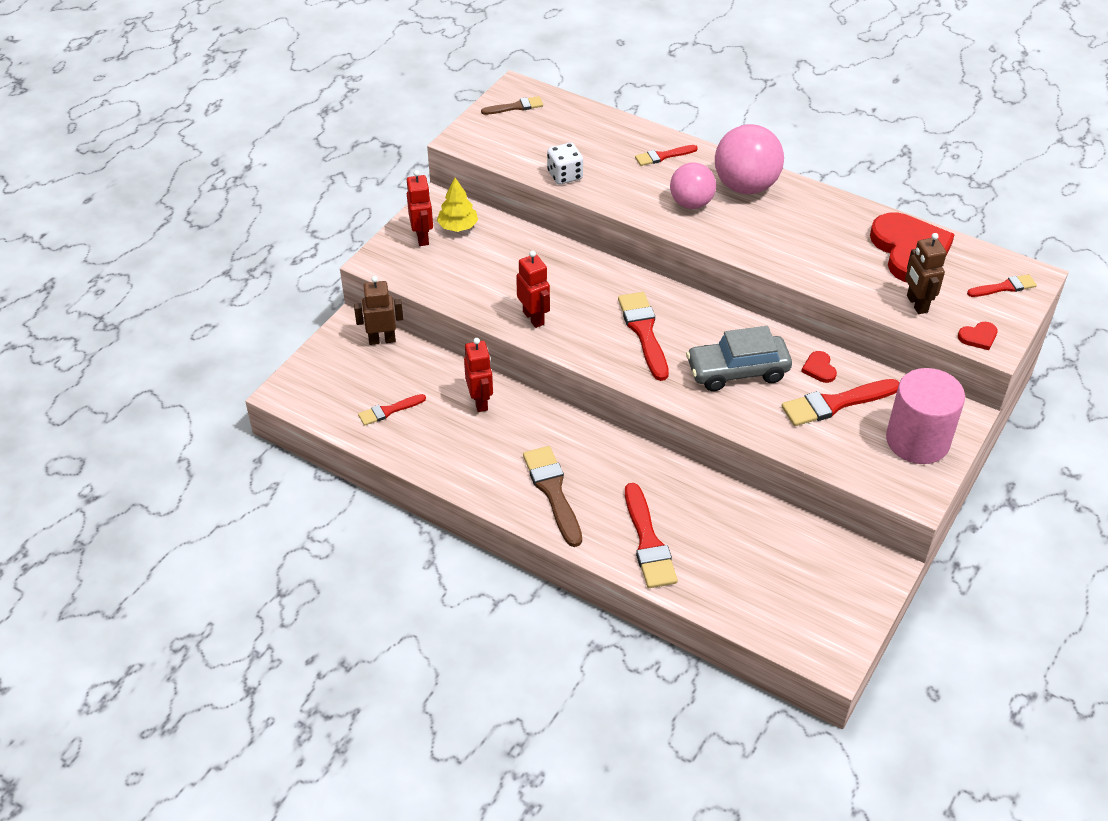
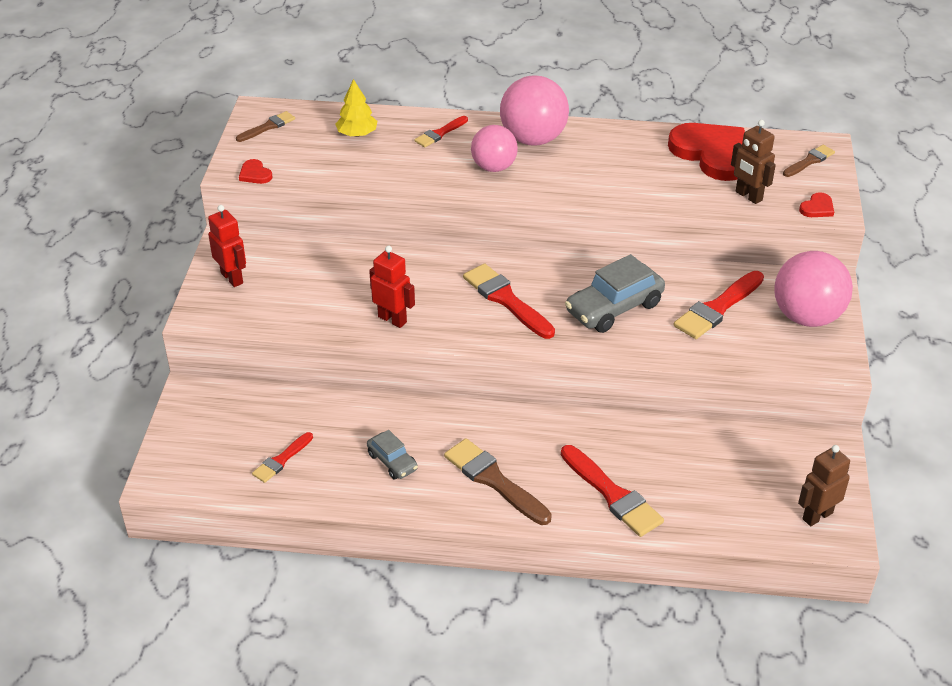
camera: 25 degrees left, 5 degrees down
(382, 340) = (232, 394): brown robot -> brown robot (817, 516)
(458, 226) = (262, 258): yellow tree -> yellow tree (357, 134)
(477, 444) = (392, 462): none -> grey car
(480, 401) = (370, 420): red robot -> none
(565, 175) = (357, 175): white dice -> none
(819, 368) = (683, 282): red heart -> red heart (255, 174)
(917, 440) = (807, 317): pink cylinder -> pink ball
(1004, 287) = (809, 161): red brush -> brown brush

